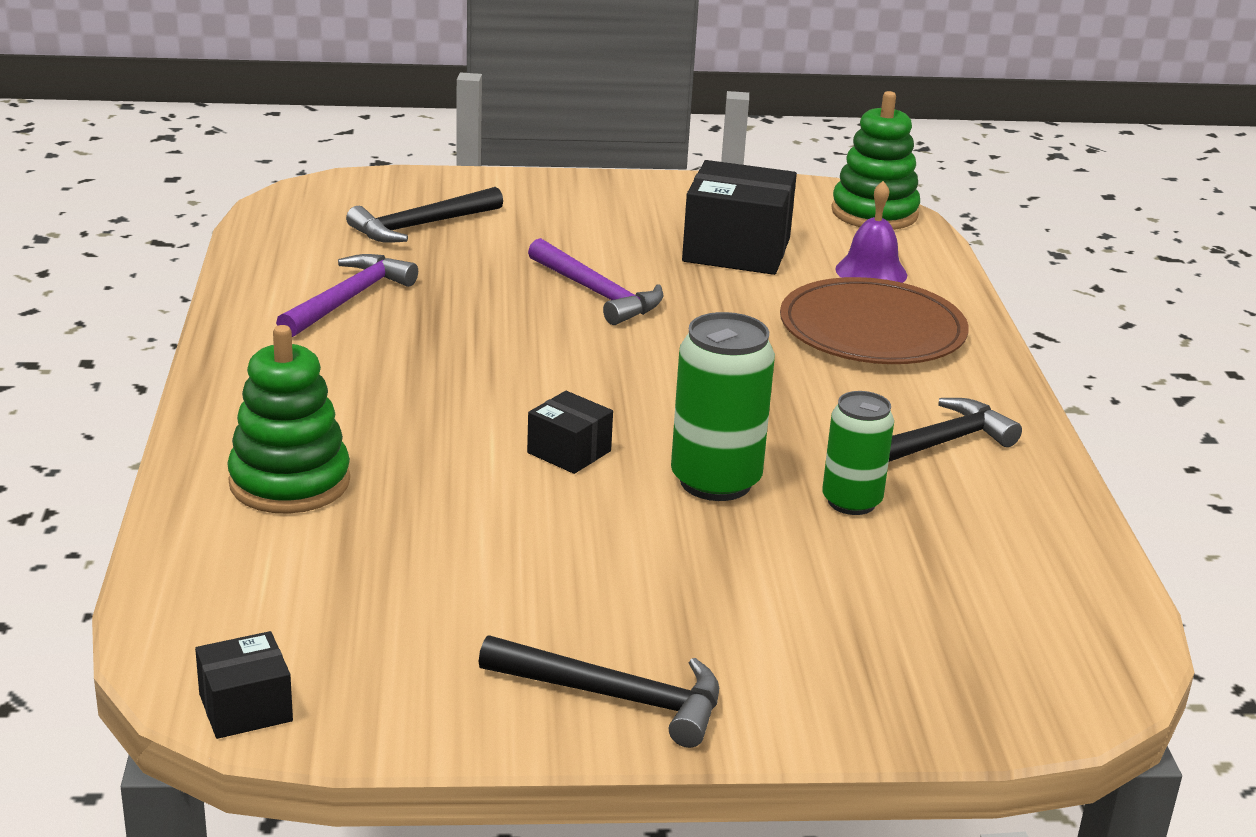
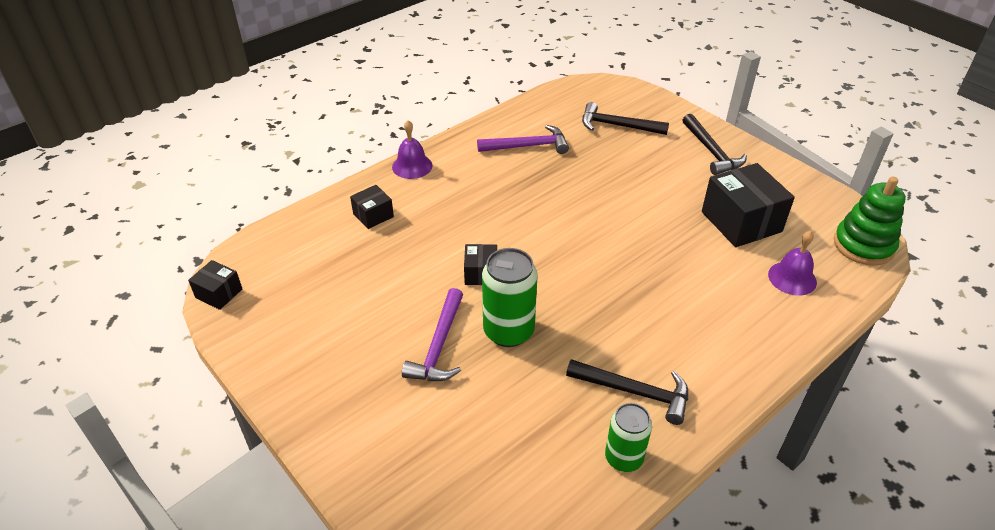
camera: 55 degrees right, 15 degrees up
(224, 401) = (412, 166): none -> purple bell
(289, 482) = (373, 215): green stacking toy -> black box
(597, 293) = (630, 204): purple hammer -> purple hammer (439, 346)
(615, 697) = (307, 390): black hammer -> black hammer (711, 151)
(851, 502) = (544, 387): green can -> green can (623, 458)
(872, 330) = (727, 310): brown plate -> none

